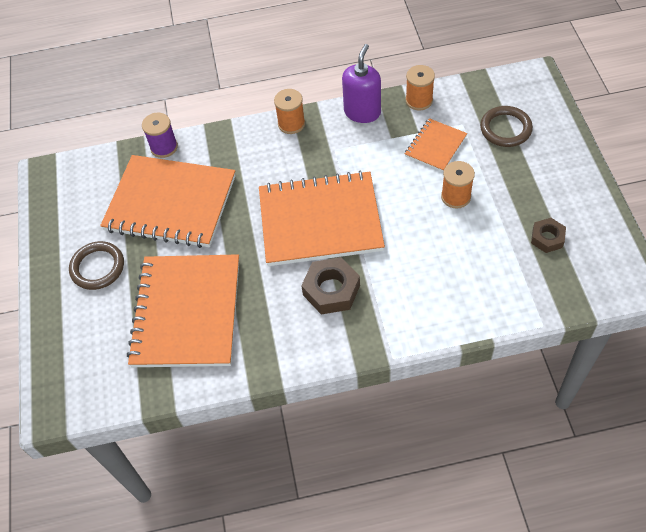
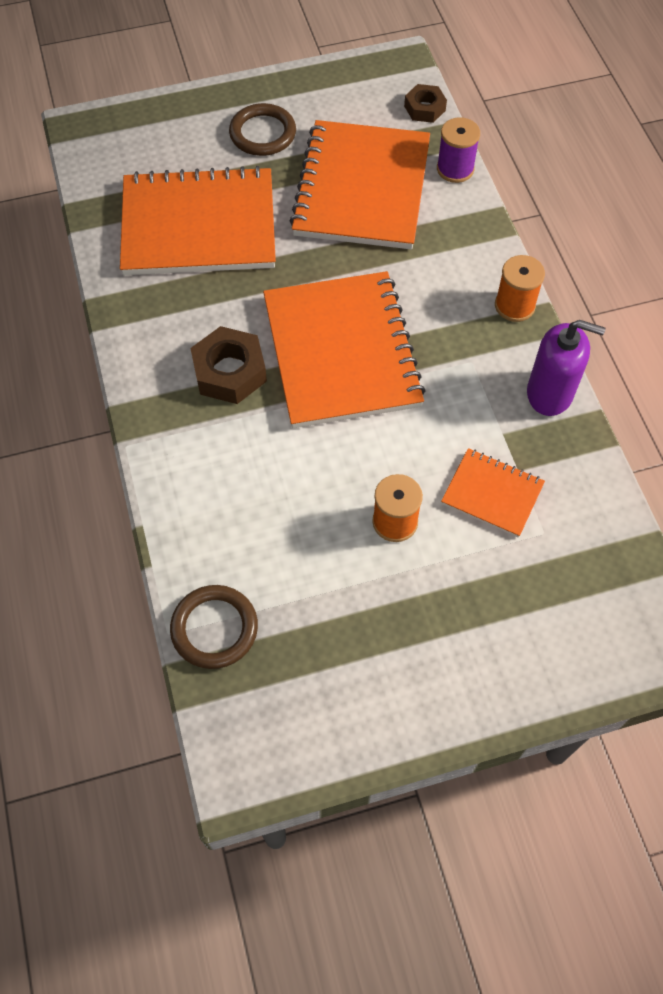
camera: 80 degrees right, 5 degrees up
(419, 100) = (586, 470): orange spool -> none
(505, 129) = (541, 597): brown ring -> brown ring (214, 628)
(547, 238) = (322, 649): brown nut -> brown nut (424, 108)

